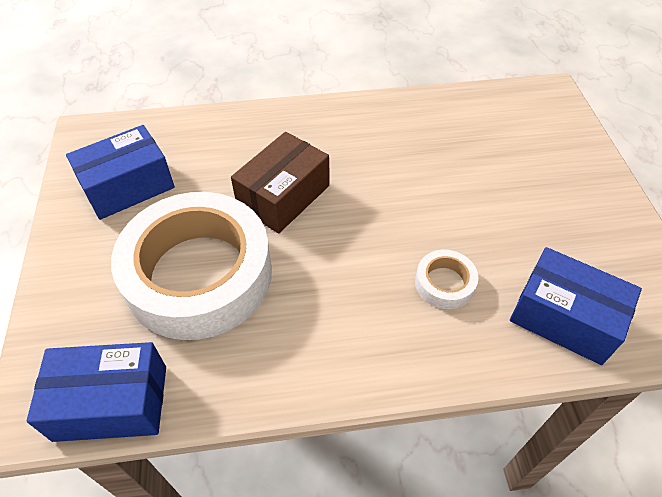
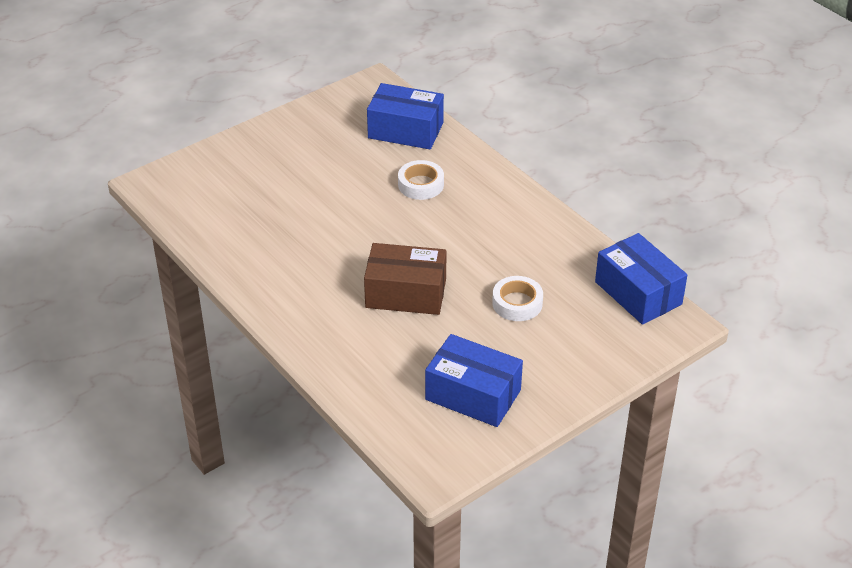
camera: 120 degrees left, 10 degrees down
(199, 274) = (517, 303): white tape -> white tape, size x0.40
(564, 318) = (405, 130): blue box -> blue box turned 75 degrees counterclockwise

